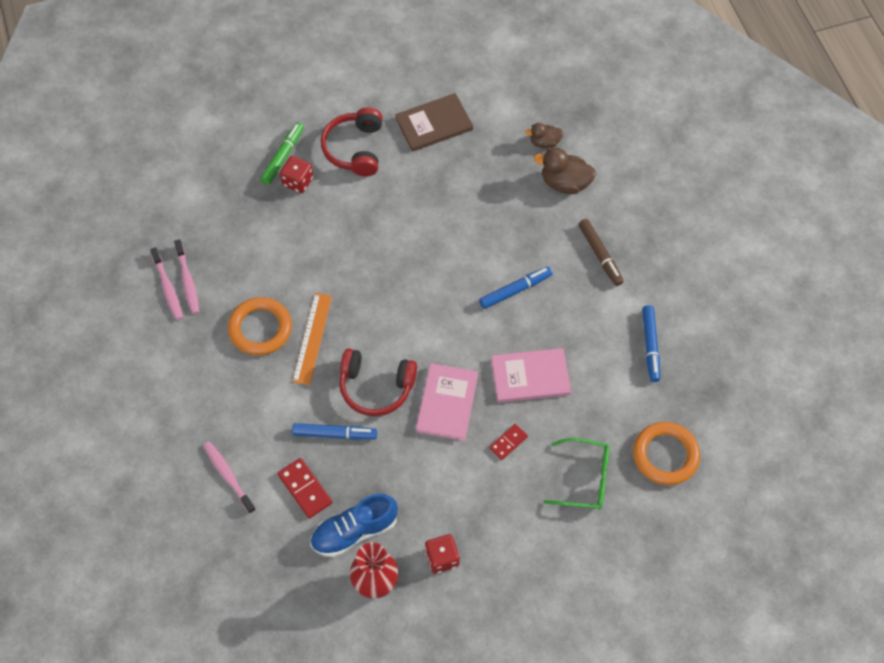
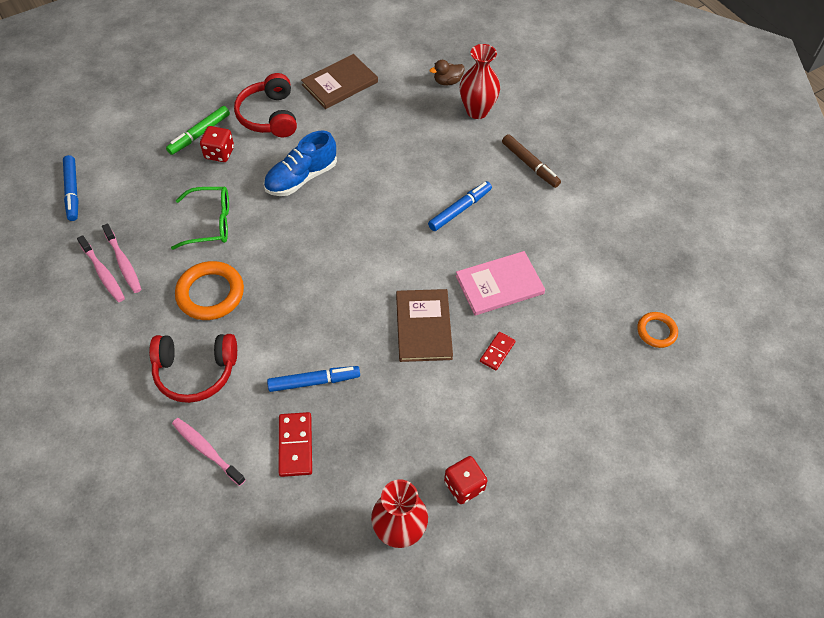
camera: 15 degrees left, 5 degrees down
(283, 157) = (199, 134): green marker -> green marker turned 150 degrees counterclockwise
(305, 489) = (295, 445): red domino -> red domino turned 45 degrees clockwise
(312, 338) = (267, 292): orange ruler -> none
(354, 531) = (361, 479): blue shoe -> blue shoe (301, 178)
(376, 387) = (346, 326): red headphones -> red headphones (195, 371)
(447, 403) = (423, 326): pink book -> brown book
(565, 183) = (477, 111): brown duck -> red vase
(585, 479) = (586, 371): green glasses -> green glasses (211, 223)
(650, 346) = (605, 234): blue marker -> blue marker (72, 191)
(665, 455) = (656, 331): orange ring -> orange ring, size x0.58

